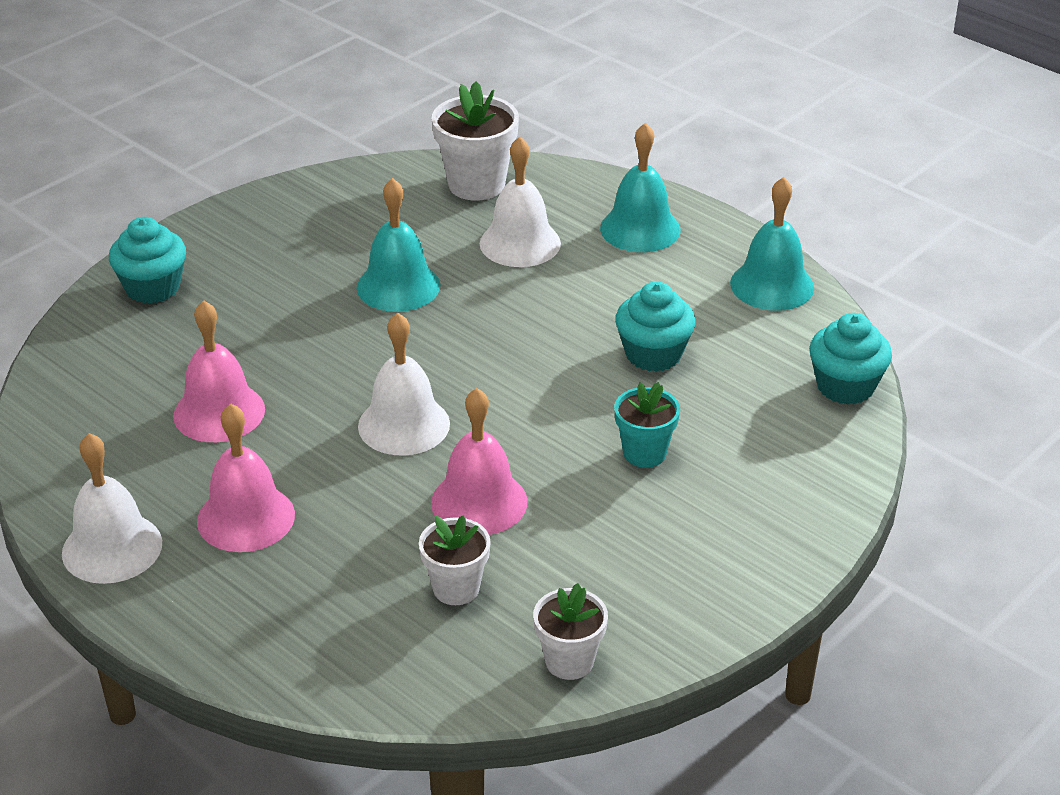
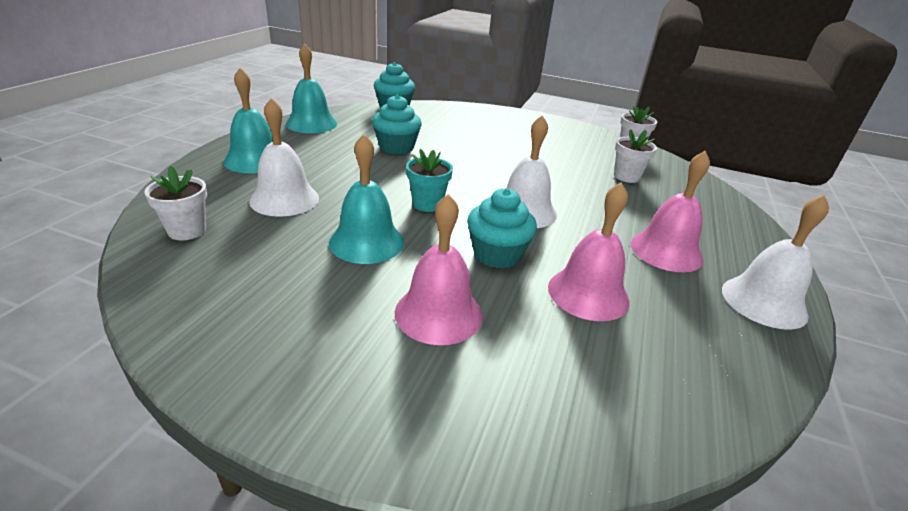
camera: 115 degrees left, 5 degrees down
(152, 287) = (447, 412): turquoise cupcake -> turquoise cupcake (497, 254)
(476, 184) = (187, 231): white flower pot -> white flower pot, size x0.63
(479, 502) = (562, 179): pink bell -> pink bell (438, 313)
(644, 453) = (482, 144): turquoise flower pot -> turquoise flower pot (427, 204)

